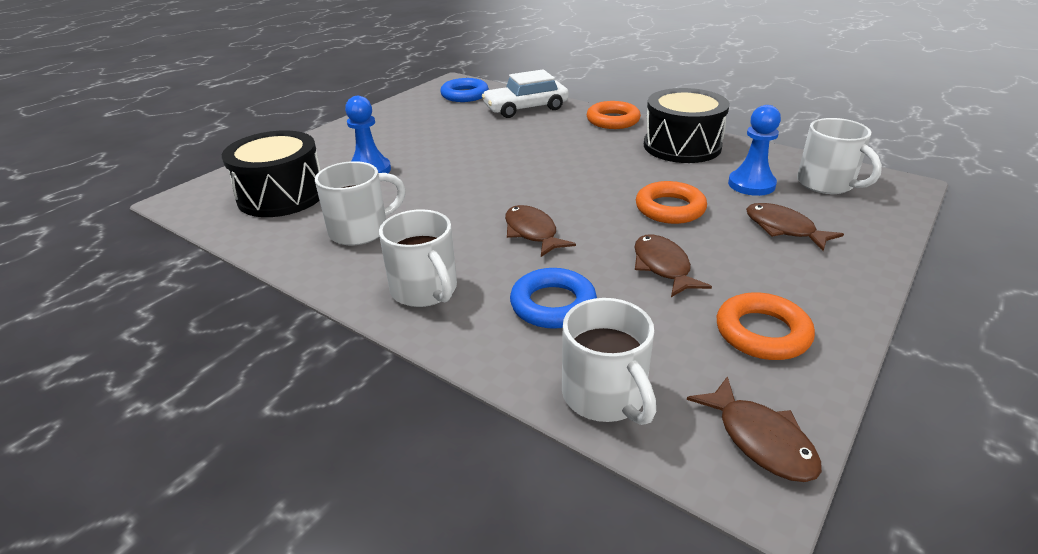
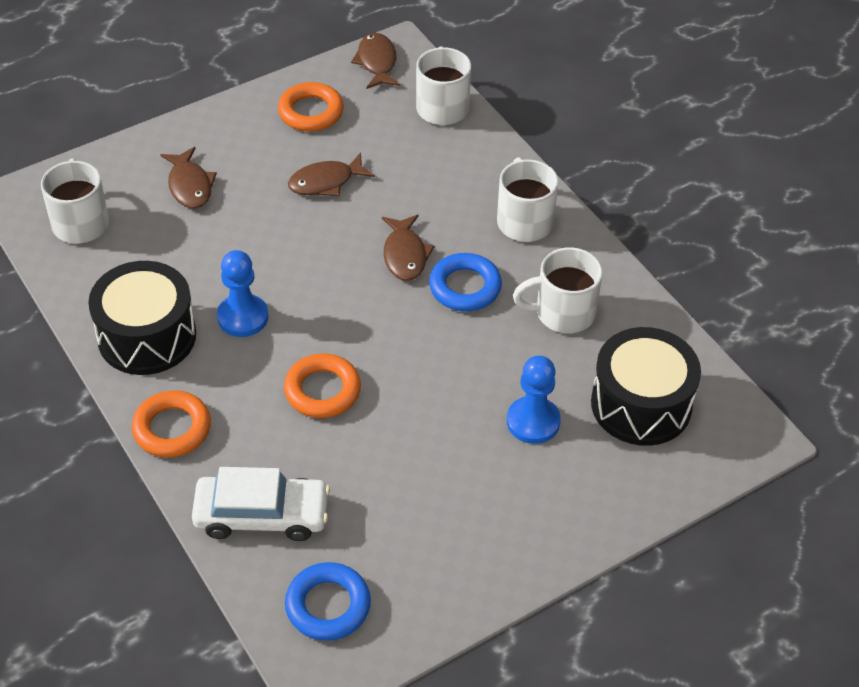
camera: 160 degrees left, 15 degrees up
(553, 304) = (433, 176): blue ring -> blue ring (465, 287)
(663, 267) = (326, 182): brown fish -> brown fish turned 60 degrees clockwise
(670, 208) = (259, 242): orange ring -> orange ring (322, 390)
(751, 184) = (150, 247): blue pawn -> blue pawn (243, 317)

